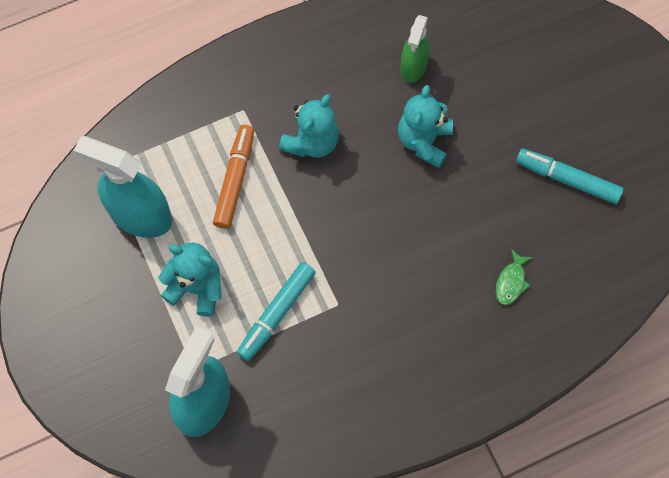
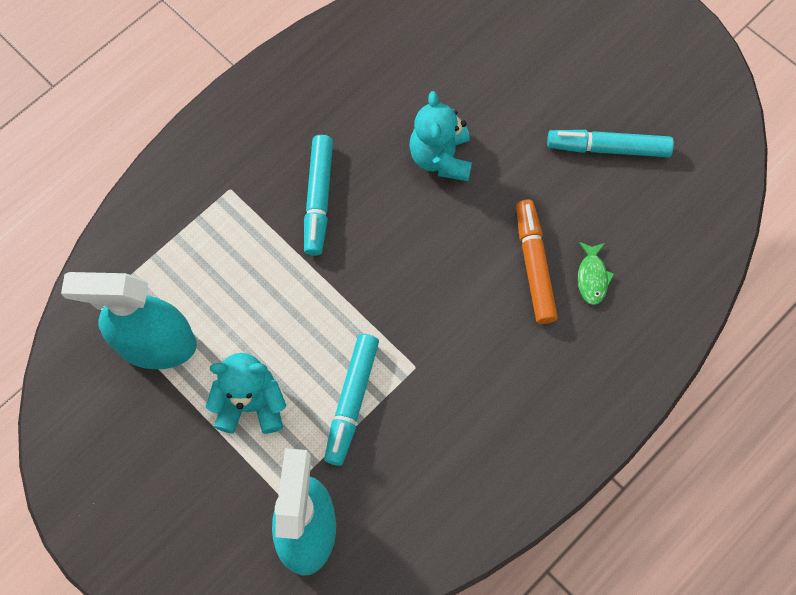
camera: 20 degrees left, 0 degrees up
(235, 180) = (249, 269): orange marker -> orange marker (534, 265)
(311, 142) = (318, 199): turquoise teddy bear -> turquoise marker
(413, 67) = (399, 82): green spray bottle -> none

